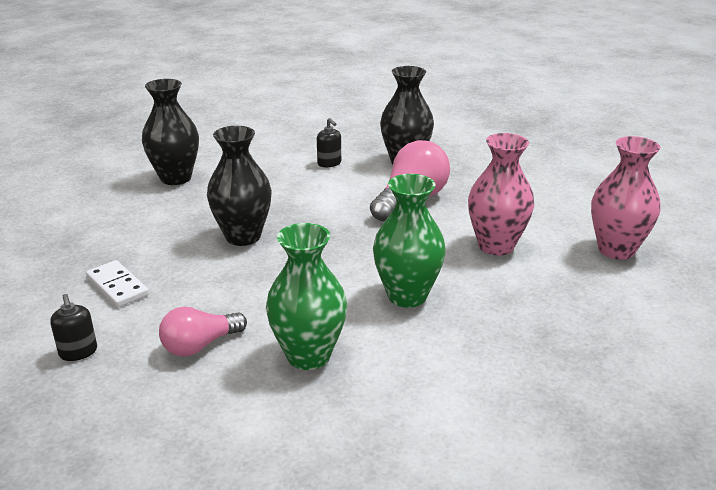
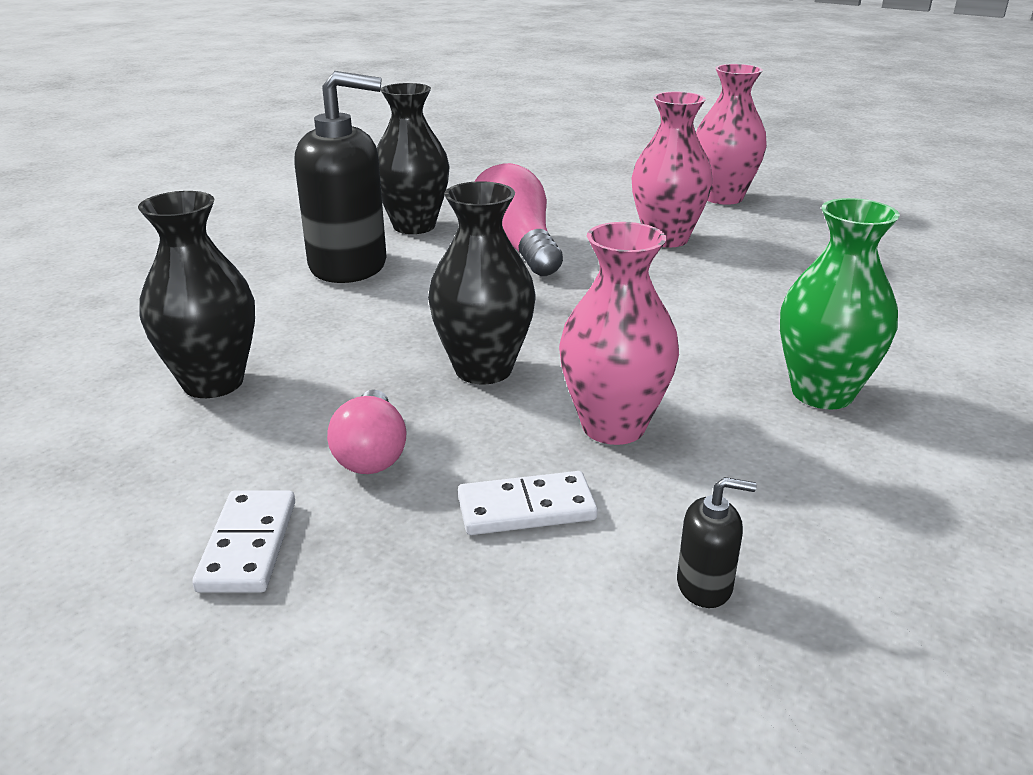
camera: 60 degrees left, 0 degrees up
(57, 232) = (248, 545): none -> white domino
(200, 345) = (754, 465): pink light bulb -> pink light bulb (371, 453)
(211, 291) = (613, 426): none -> pink vase
(329, 163) = (348, 266): black soap dispenser -> black soap dispenser, size x2.44
(407, 296) = (731, 306): green vase -> none

